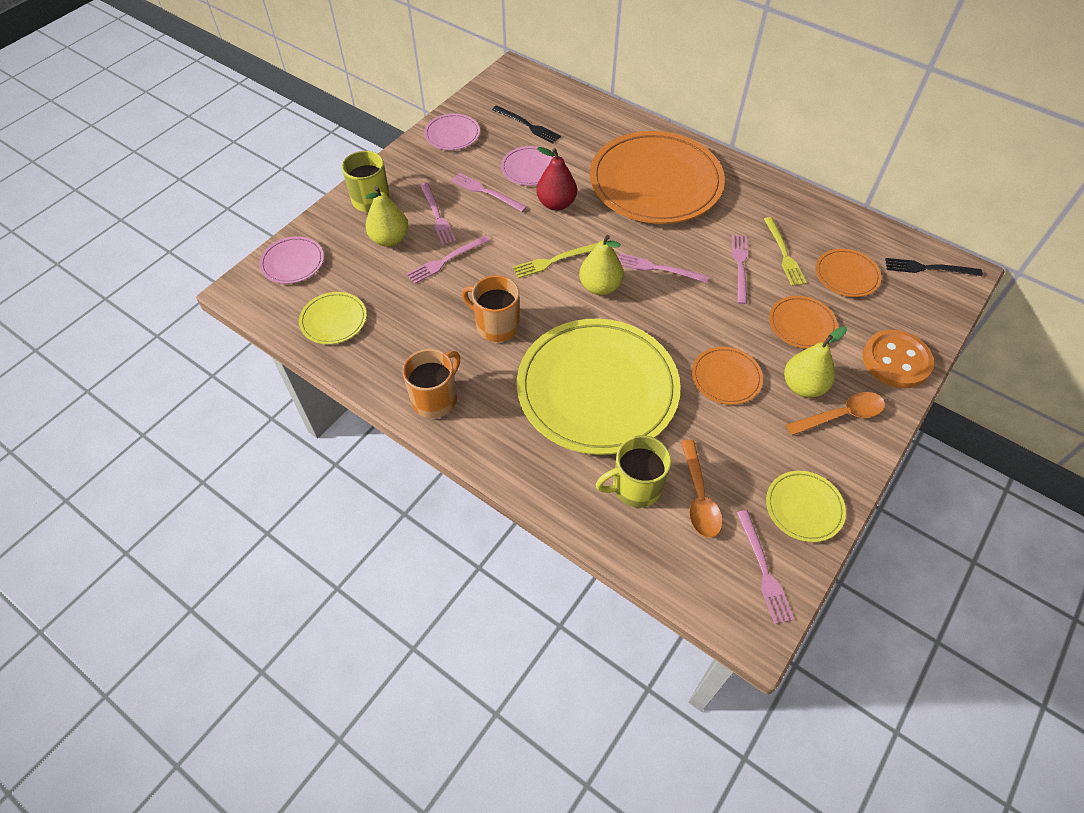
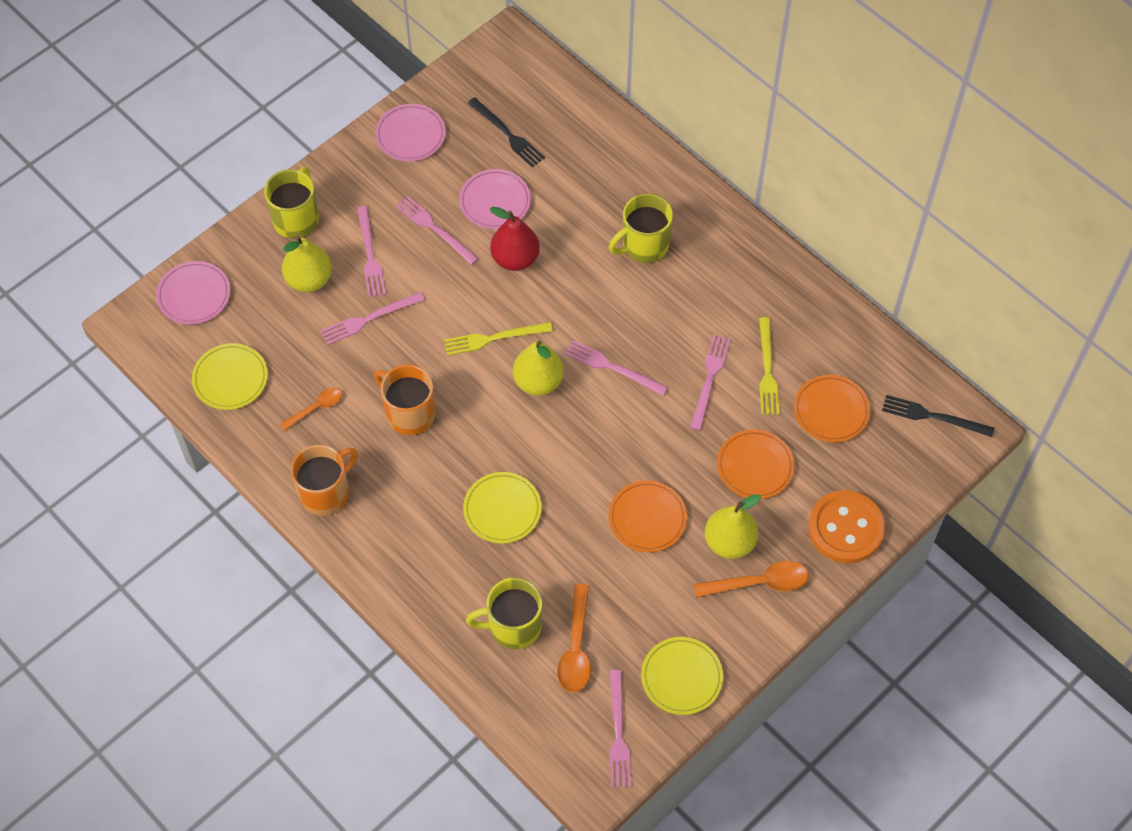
camera: 10 degrees right, 5 degrees up
(413, 332) = (316, 408): none -> orange spoon
(597, 389) = (502, 509): yellow plate -> yellow plate, size x0.44
(655, 182) = (644, 245): orange plate -> yellow mug

